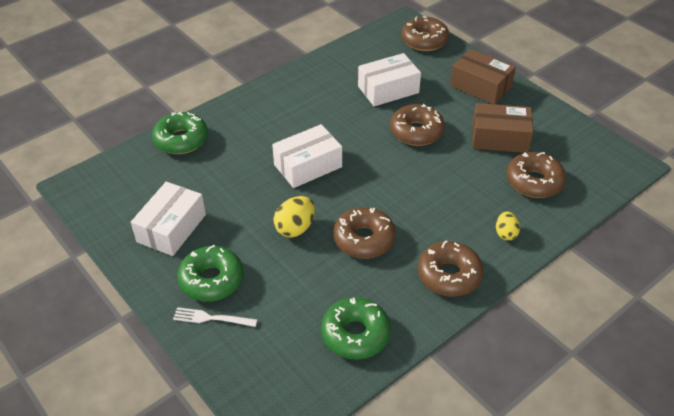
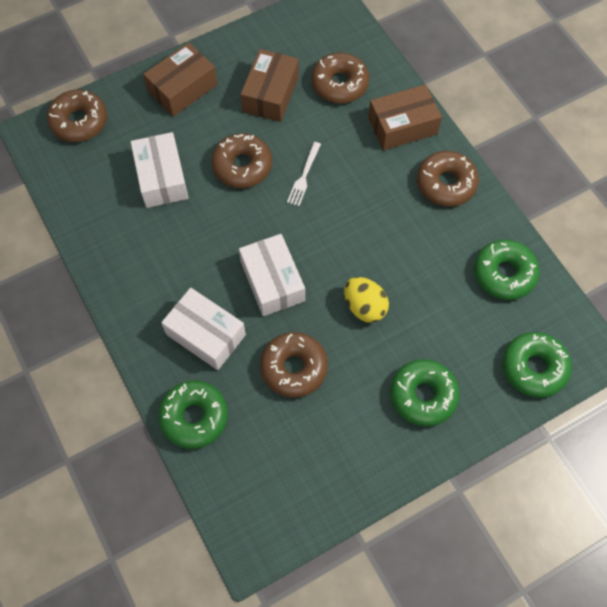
camera: 80 degrees left, 20 degrees up
(171, 228) = (342, 433): white box -> white box (205, 335)
(211, 318) = (472, 399): white fork -> white fork (304, 177)
(251, 369) = (534, 368): none -> green donut
(364, 239) = (390, 246): brown donut -> brown donut (294, 368)
(505, 233) = (402, 126): yellow egg -> brown box

